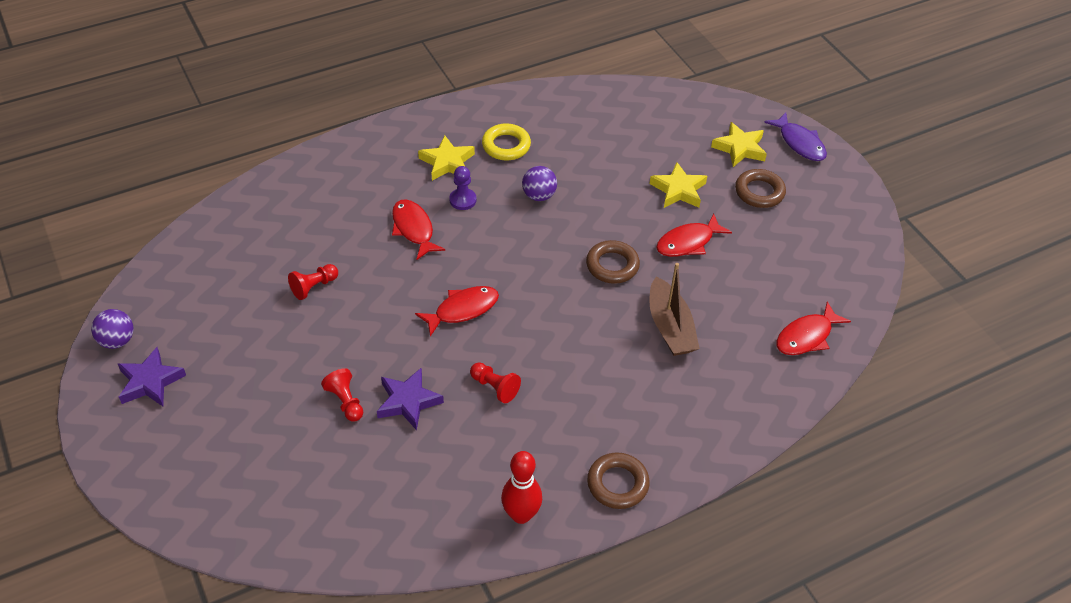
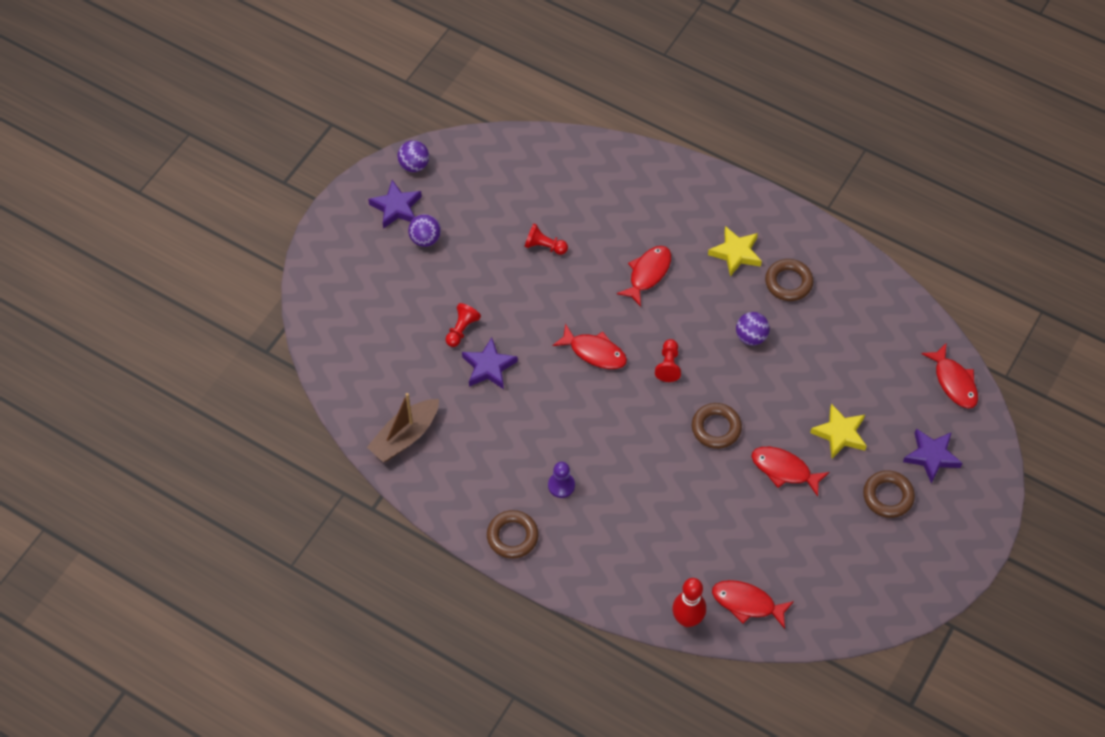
camera: 60 degrees right, 10 degrees up
(212, 377) = (425, 239): none -> purple ball
(463, 200) = (704, 288): purple pawn -> purple pawn (561, 485)
(495, 387) = (539, 413): red pawn -> red pawn (668, 365)
(506, 146) = (788, 282): yellow ring -> brown ring
(521, 515) = (446, 489): red bowling pin -> red bowling pin (687, 619)
(670, 327) = (683, 500): brown boat -> brown boat (405, 436)
(680, 102) = (954, 382): none -> red fish
(739, 148) = (931, 456): yellow star -> purple star
(799, 143) = (979, 501): purple fish -> none

